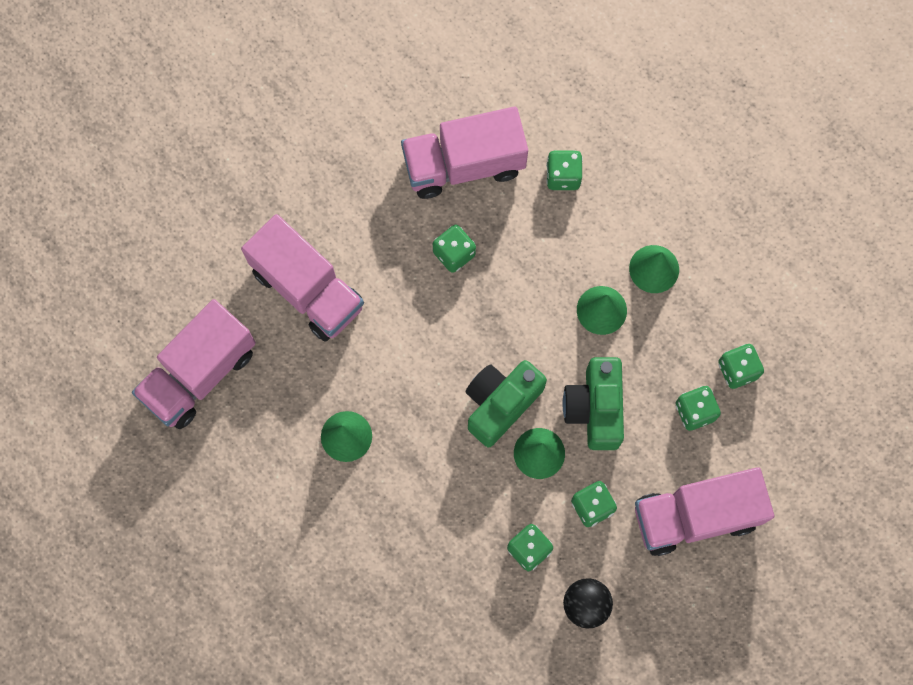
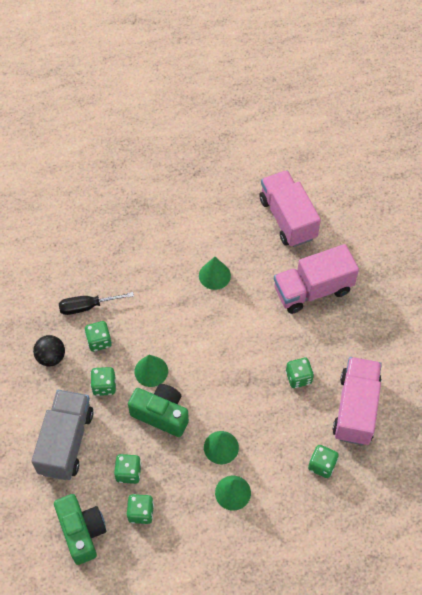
camera: 115 degrees right, 15 degrees down
(483, 596) = (87, 306): none -> black screwdriver
(500, 404) = (191, 363): green camera -> green camera (82, 532)
(695, 515) = (66, 442): pink truck -> grey truck

